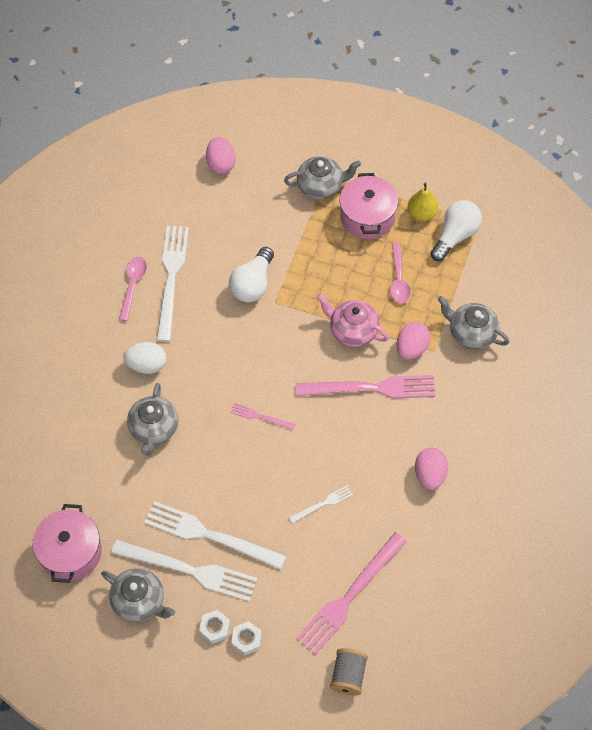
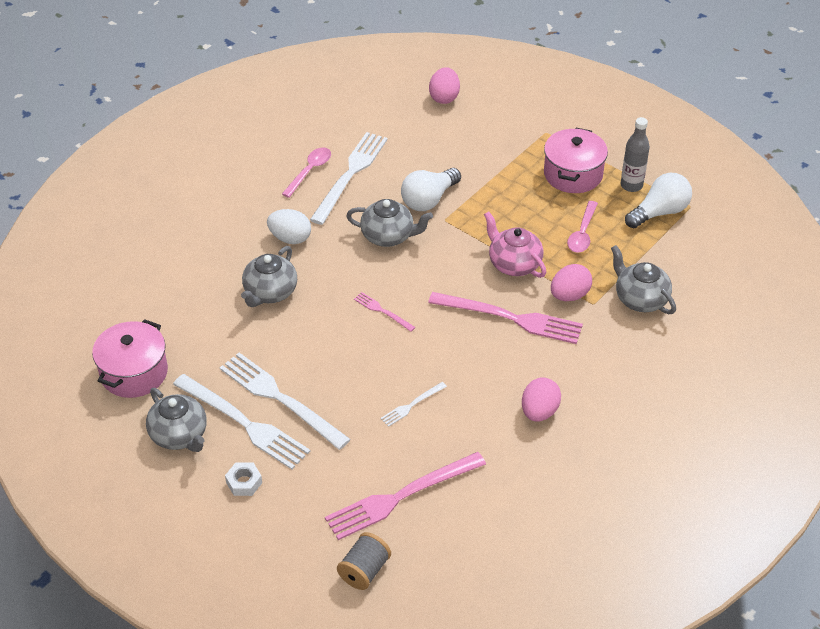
camera: 20 degrees right, 15 degrees down
(246, 639) = (272, 503): white nut -> none
(321, 186) = (536, 138): grey teapot -> grey teapot (388, 236)
(323, 504) = (412, 405): white fork -> white fork turned 150 degrees clockwise
(421, 214) = (631, 185): yellow pear -> grey bottle

